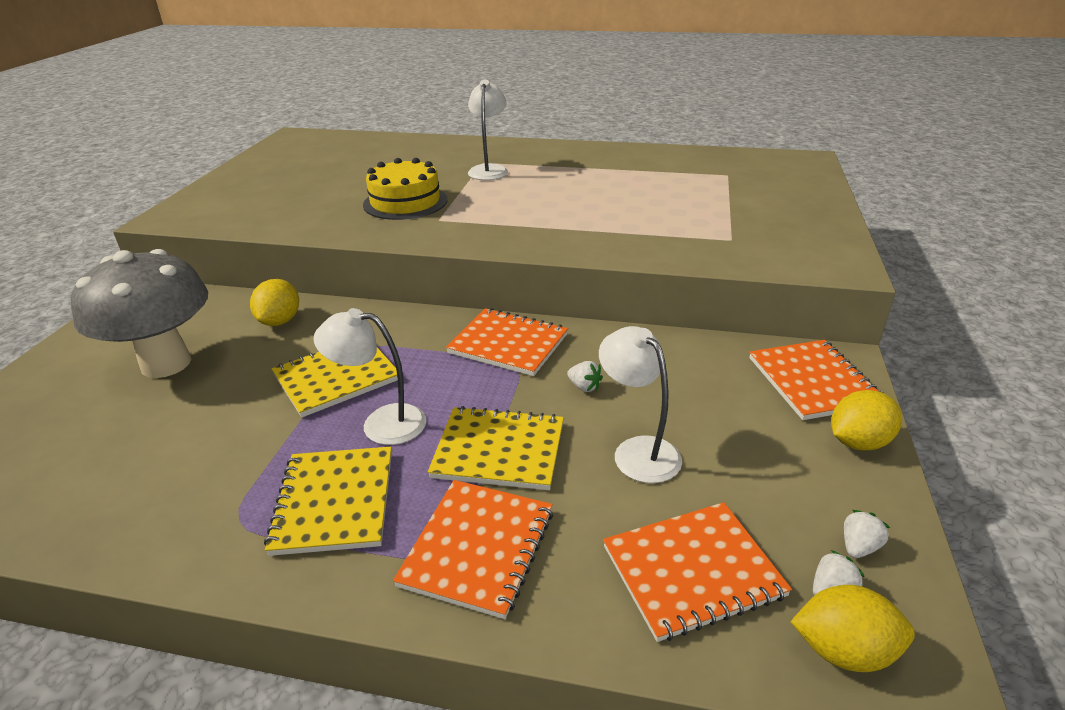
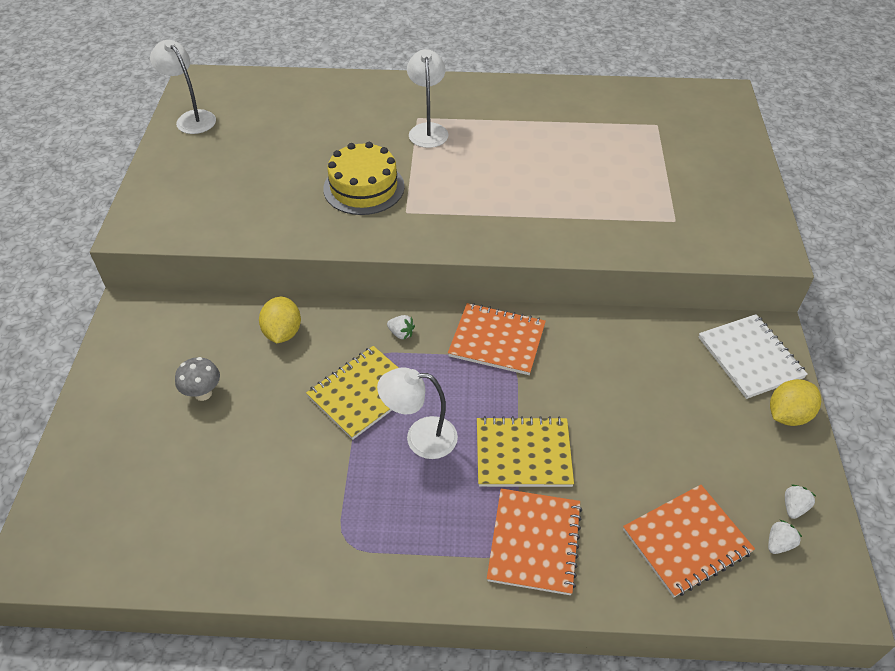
camera: 10 degrees left, 15 degrees up
(166, 364) = (203, 393): grey mushroom -> grey mushroom, size x0.42
(334, 502) = (413, 516): yellow notebook -> none
(584, 387) = (573, 382): white strawberry -> white strawberry (401, 333)
(637, 451) = (628, 442): white lamp -> white lamp (191, 118)
(813, 381) = (750, 357): orange notebook -> white notebook
(843, 650) = (789, 586): yellow lemon -> none

